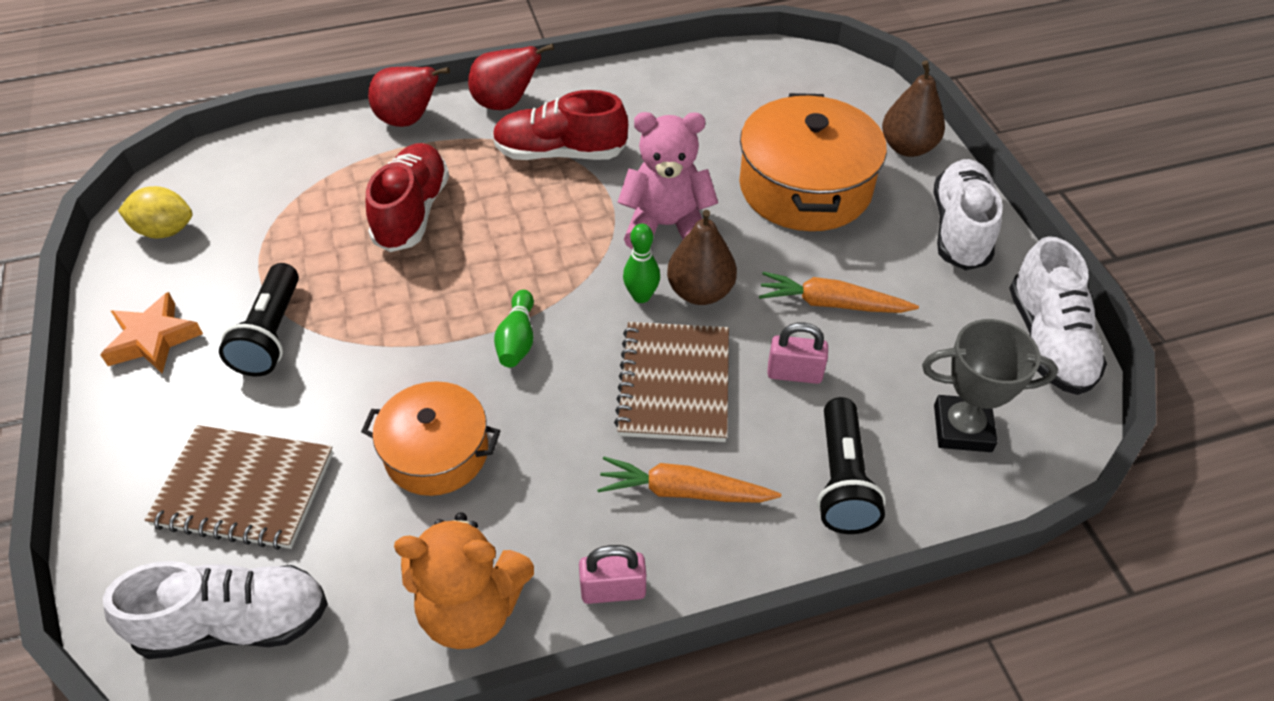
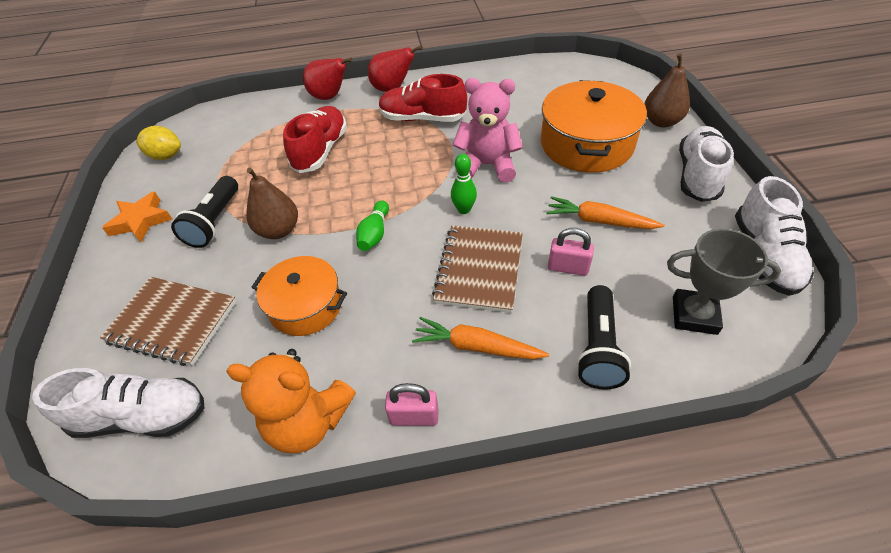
camera: 10 degrees right, 0 degrees up
(700, 292) = (505, 209): brown pear -> brown pear (279, 230)

